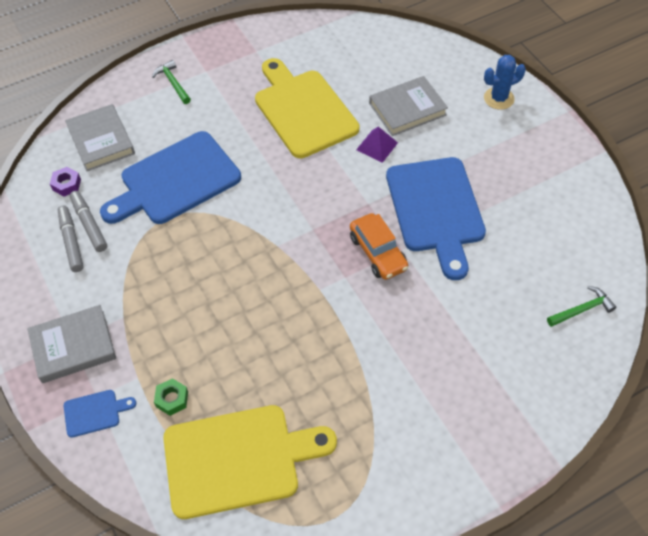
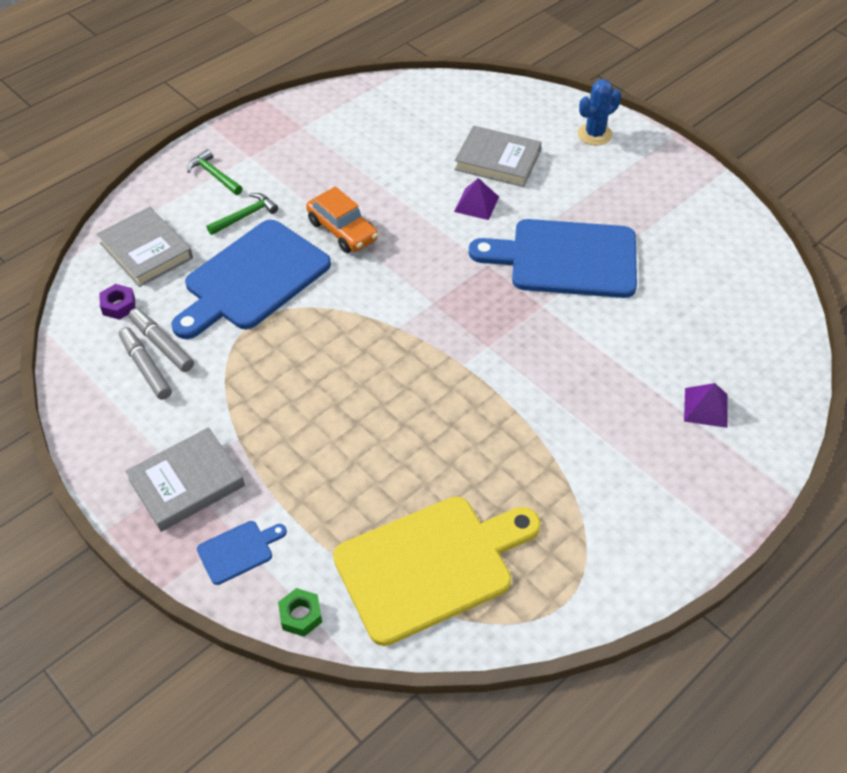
camera: 15 degrees left, 5 degrees down
(172, 399) = (328, 516): green nut -> green nut (300, 615)
(303, 110) = (379, 180): yellow cutting board -> none
(378, 252) = (516, 314): orange car -> orange car (342, 230)
(407, 109) = (497, 160): grey book -> grey book turned 60 degrees clockwise
(436, 210) = (565, 258): blue cutting board -> blue cutting board turned 120 degrees clockwise
(510, 370) = (705, 407): none -> purple pyramid
(582, 309) = (759, 331): green hammer -> green hammer (245, 216)

